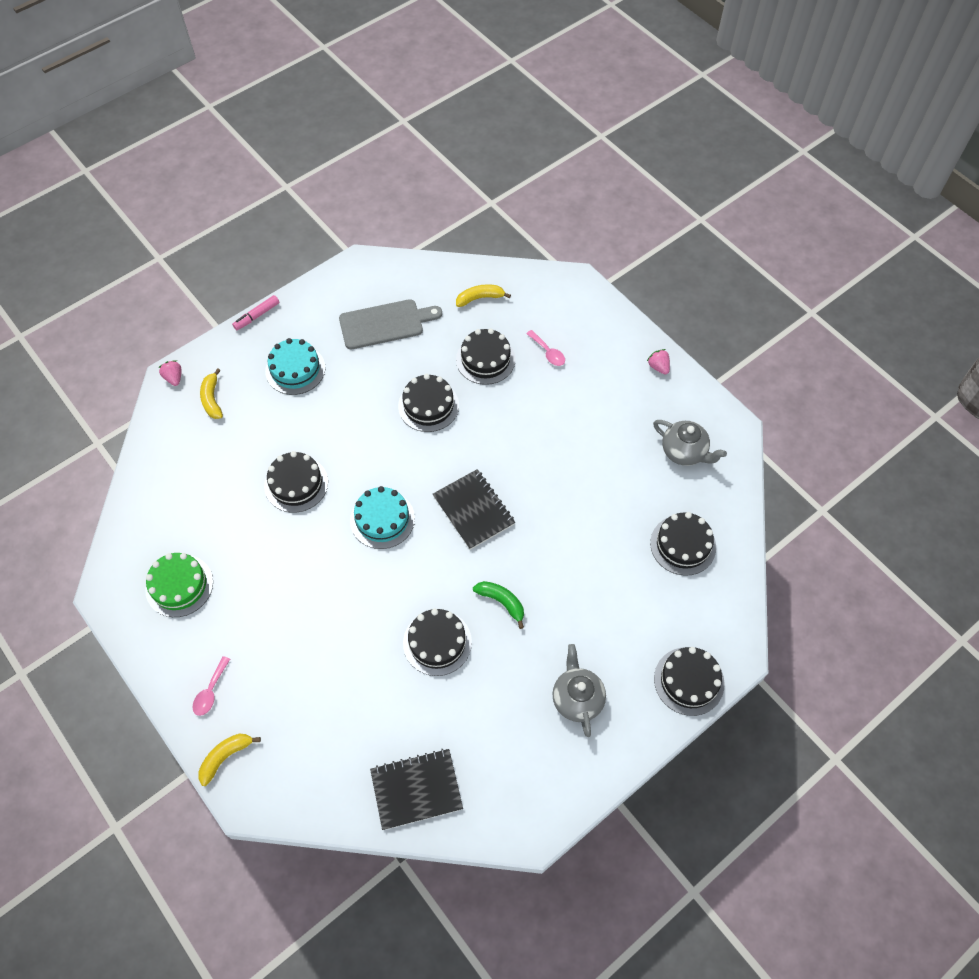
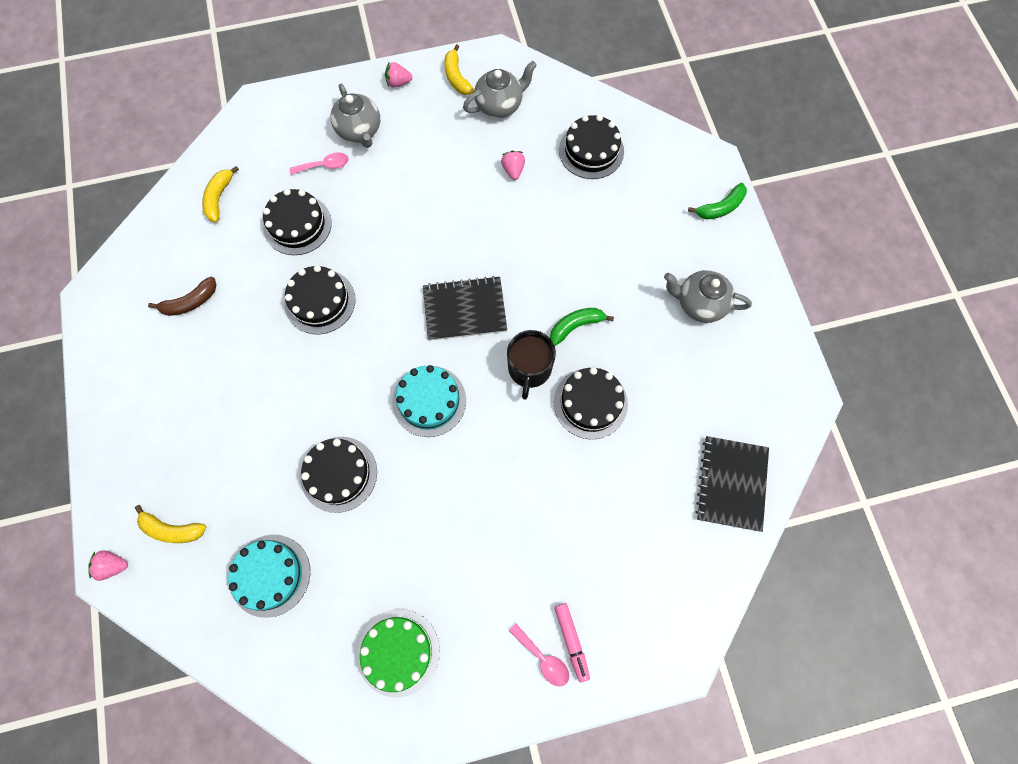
camera: 65 degrees left, 10 degrees up
(225, 757) = (624, 667): yellow banana -> yellow banana (456, 77)
(257, 316) = (88, 436): pink marker -> pink marker (571, 641)
(295, 369) = (190, 420): turquoise cake -> turquoise cake (270, 575)
(385, 324) = (190, 302): grey cutting board -> brown banana
(445, 582) = (529, 369): none -> black mug
(594, 361) = (359, 131): none -> grey teapot
(625, 490) = (513, 170): none -> pink strawberry
(689, 681) = (720, 207): black cake -> green banana

